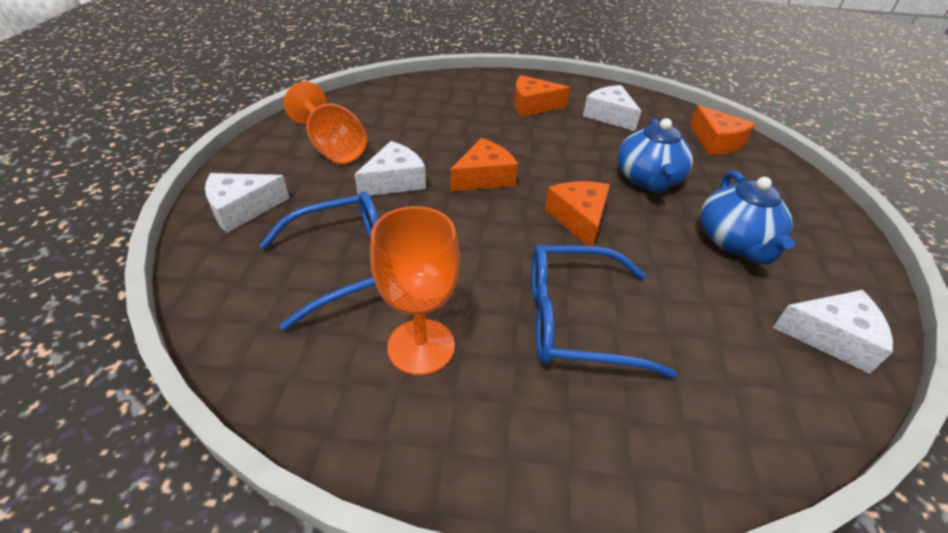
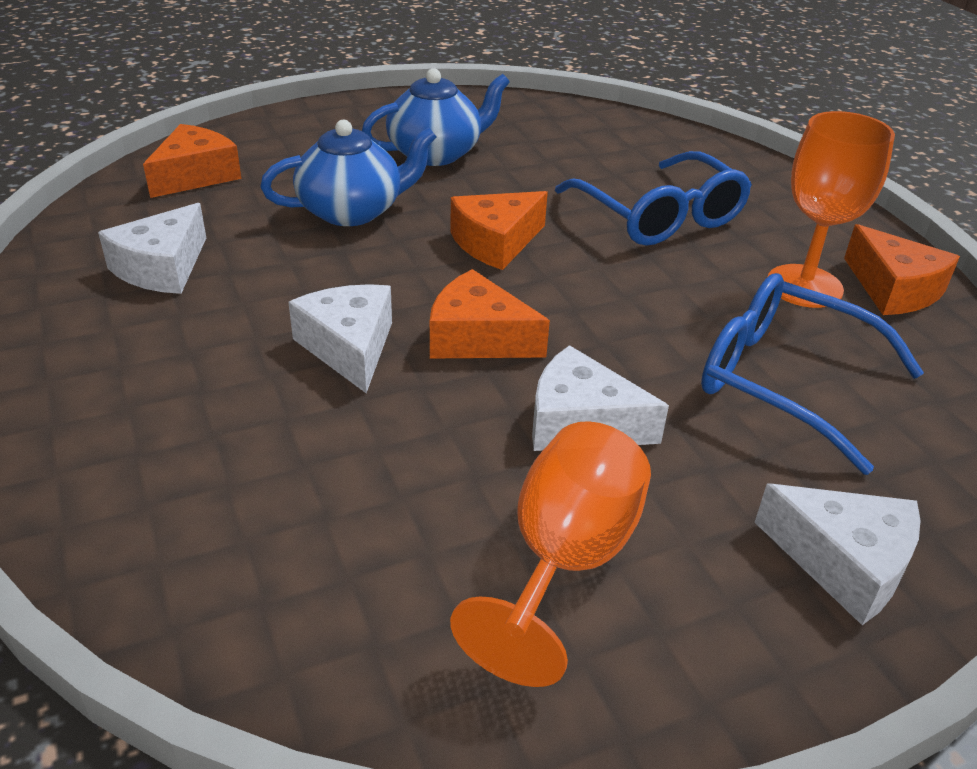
camera: 120 degrees left, 5 degrees down
(533, 106) = (170, 357): orange cheese -> orange cheese (893, 289)
(831, 337) = (529, 113): white cheese -> white cheese (349, 347)

